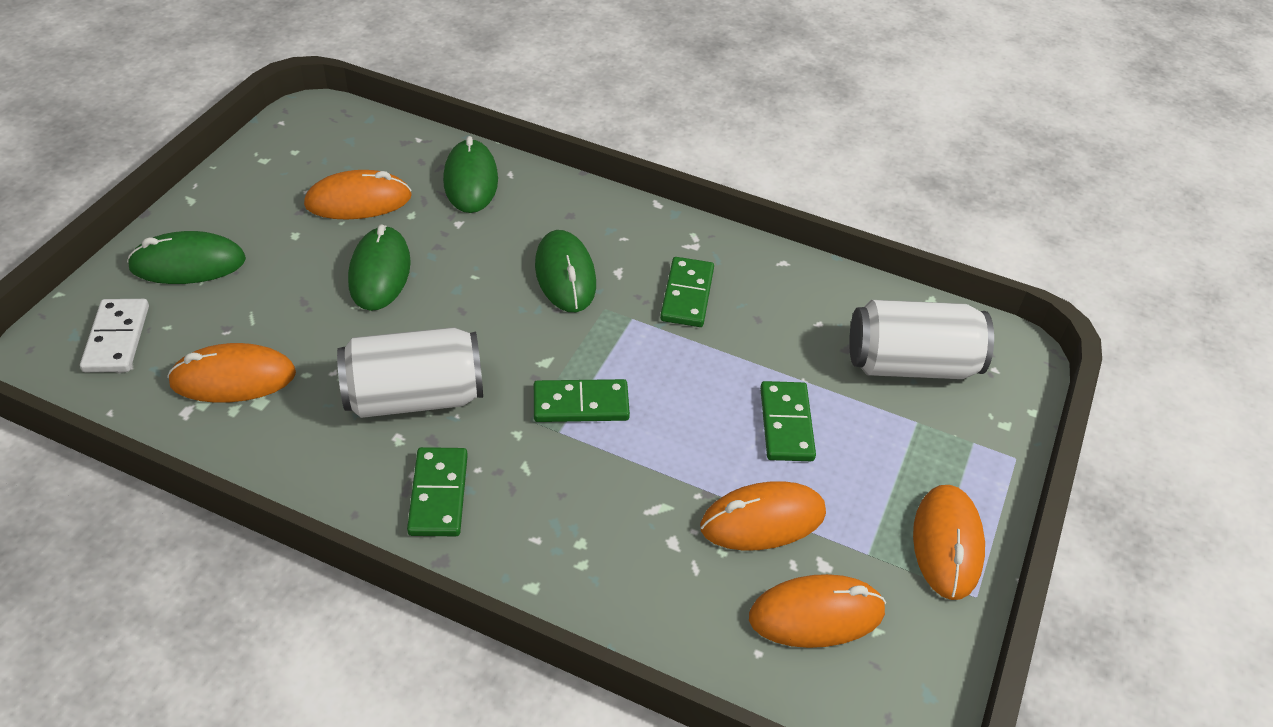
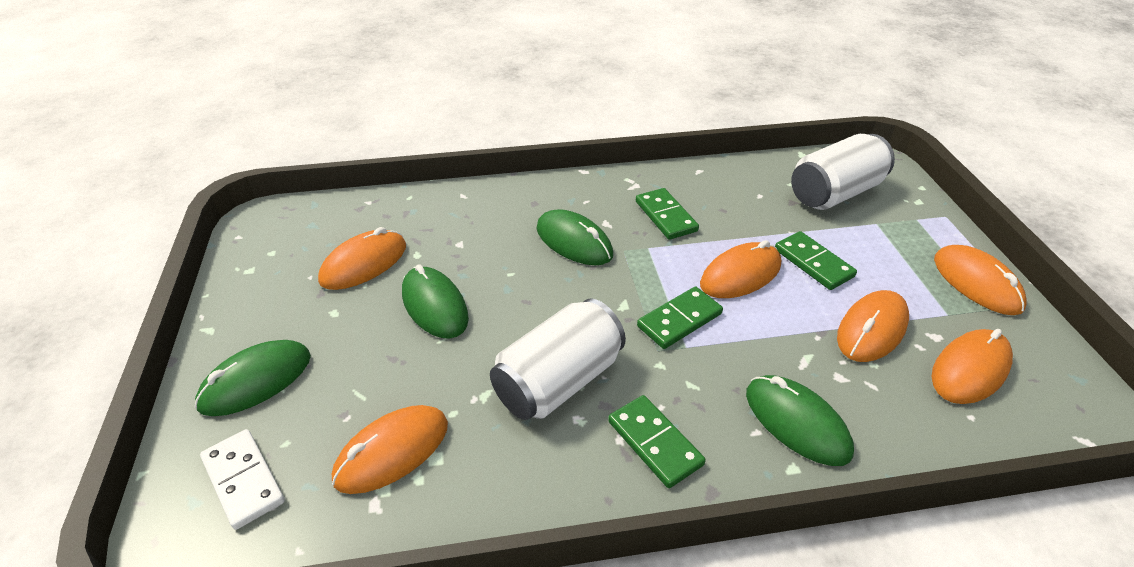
camera: 30 degrees left, 5 degrees down
(470, 180) = (438, 212): green mouse -> green mouse (796, 422)
(693, 394) = (740, 275): none -> orange mouse

